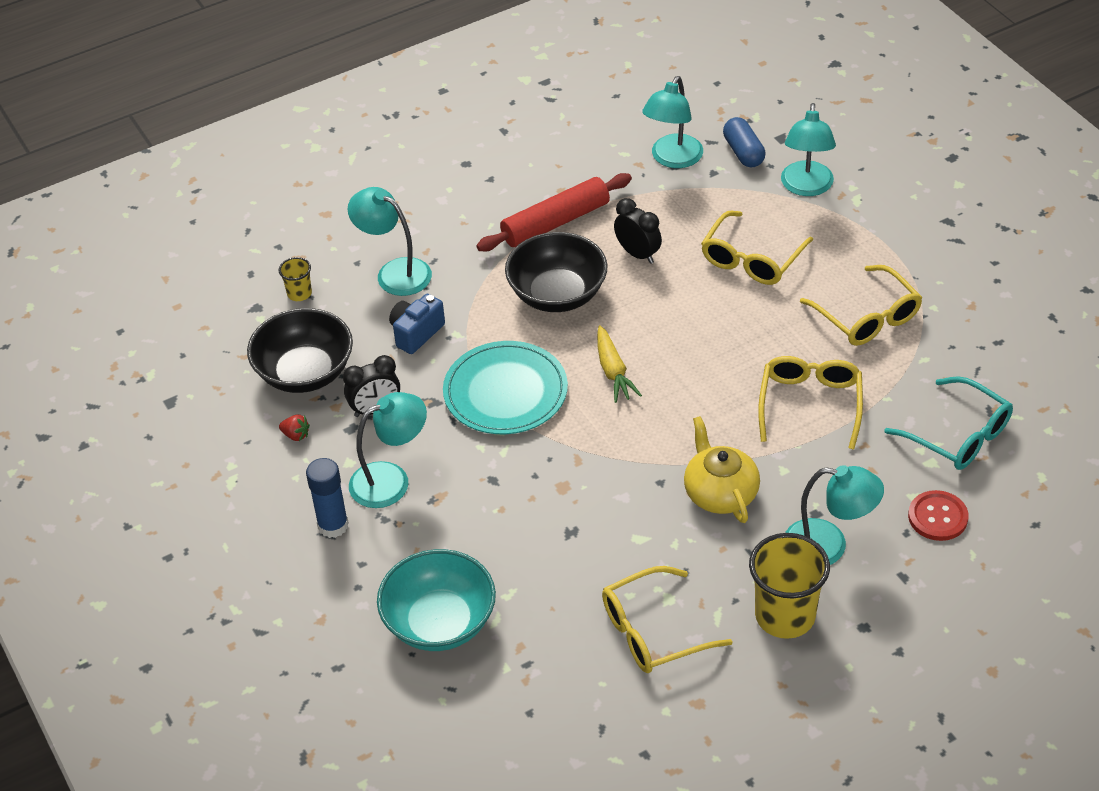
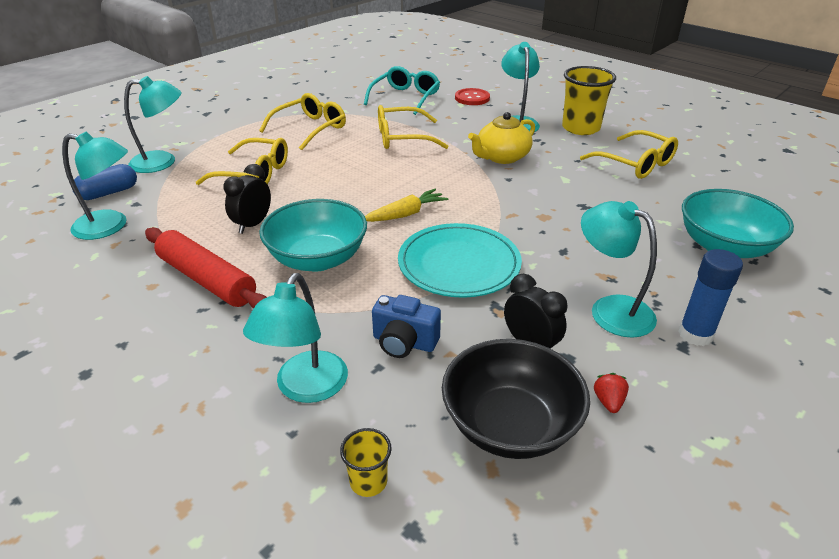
camera: 110 degrees left, 10 degrees down
(557, 294) = (317, 259): black bowl -> turquoise bowl

